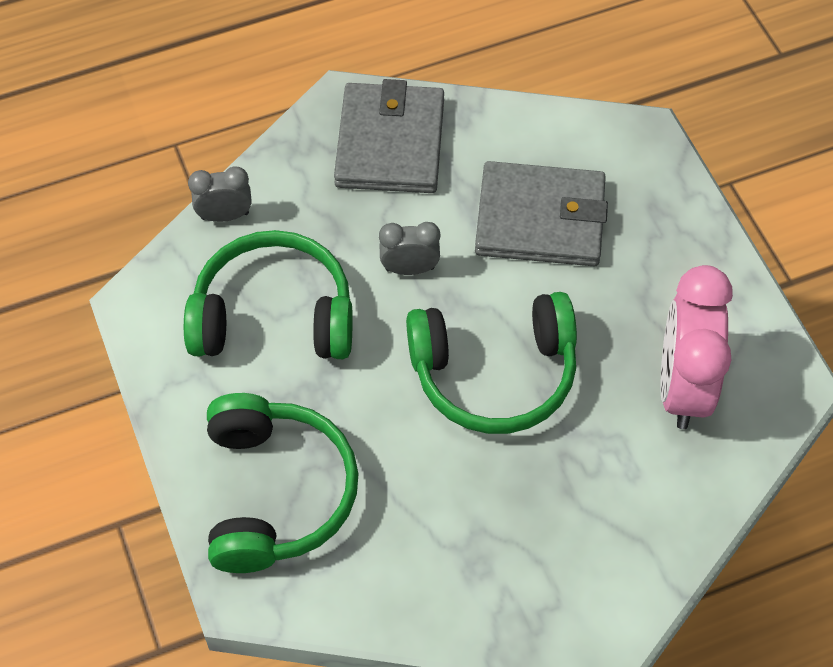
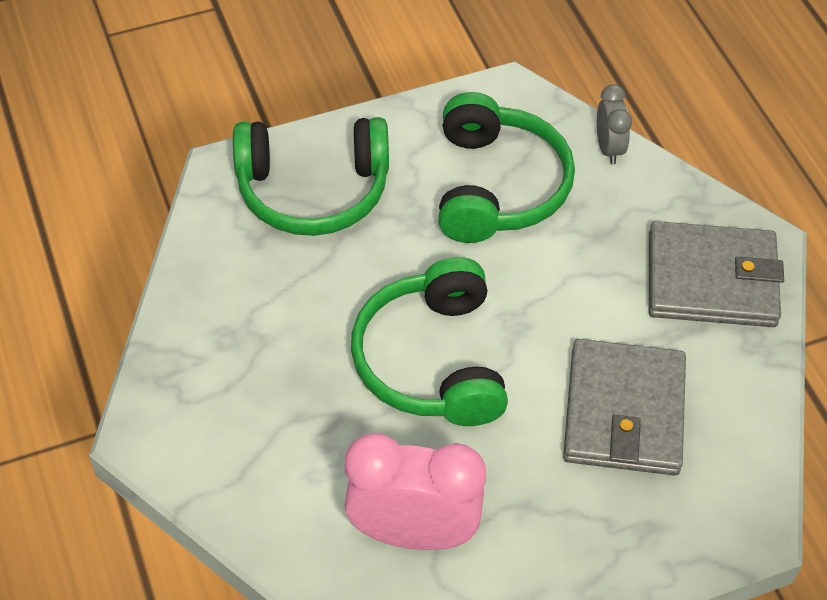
camera: 90 degrees right, 5 degrees down
(409, 269) = (554, 293): grey clock -> none

